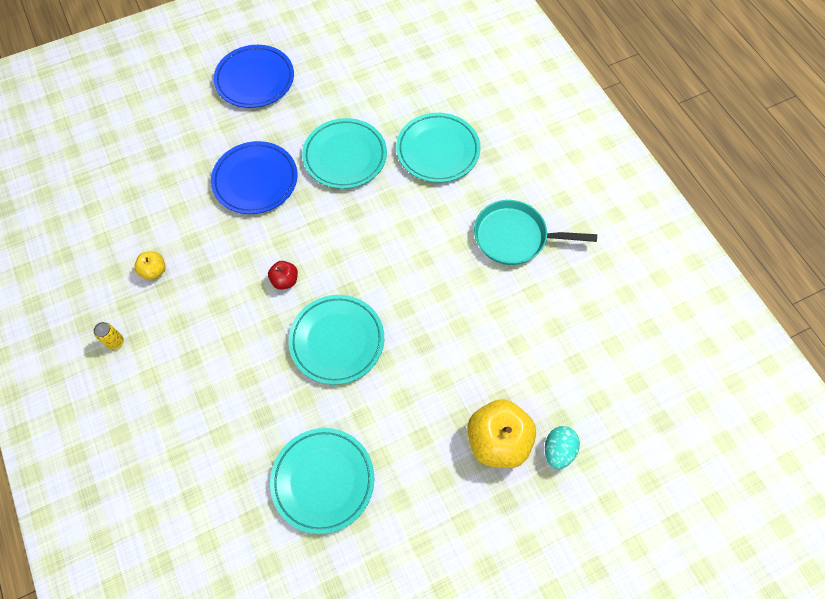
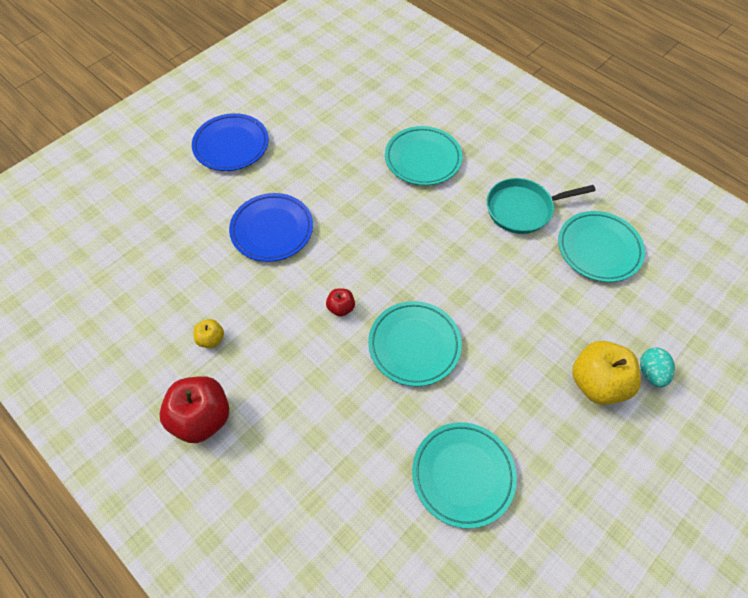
camera: 20 degrees left, 5 degrees down
(115, 342) = (202, 418): yellow can -> red apple
(345, 156) = (344, 186): turquoise plate -> turquoise plate (599, 249)

